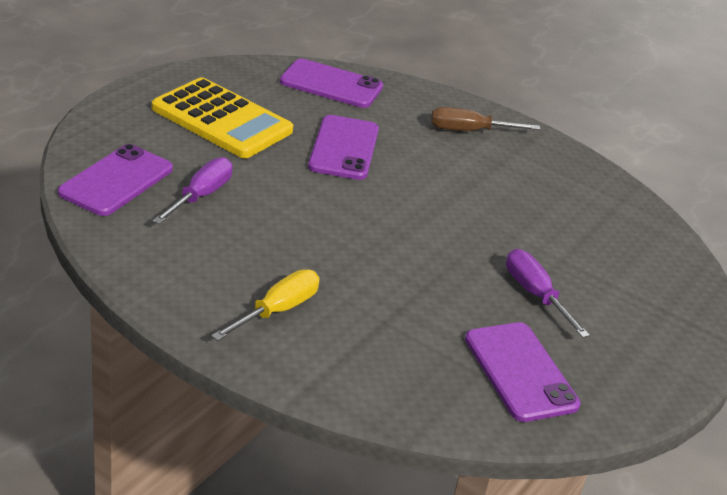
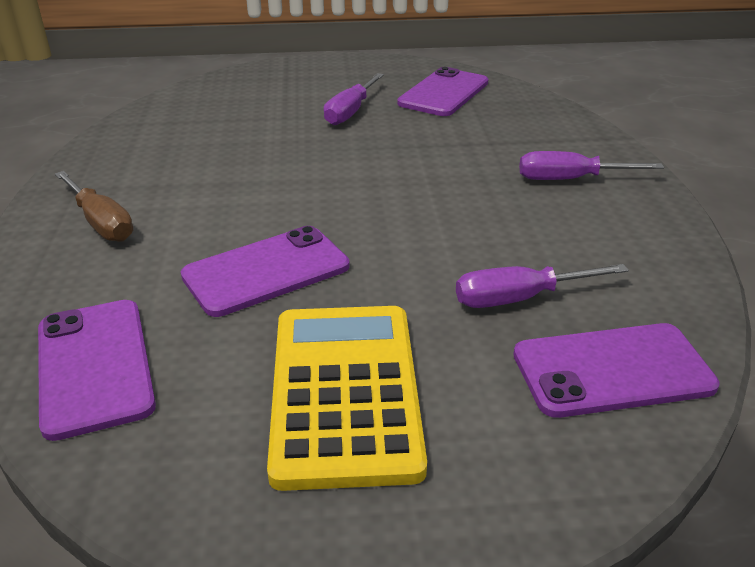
camera: 125 degrees left, 0 degrees up
(277, 311) = (571, 179): yellow screwdriver -> purple screwdriver

